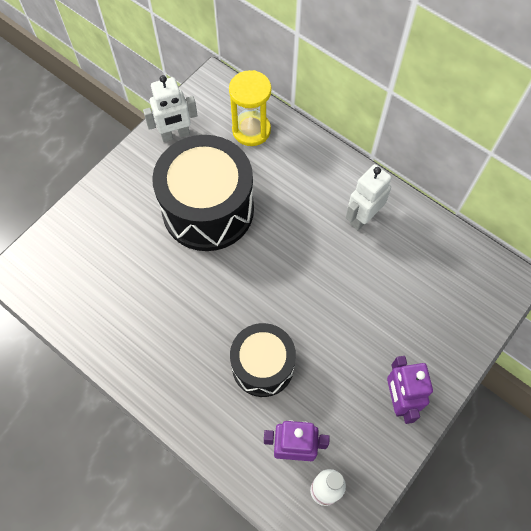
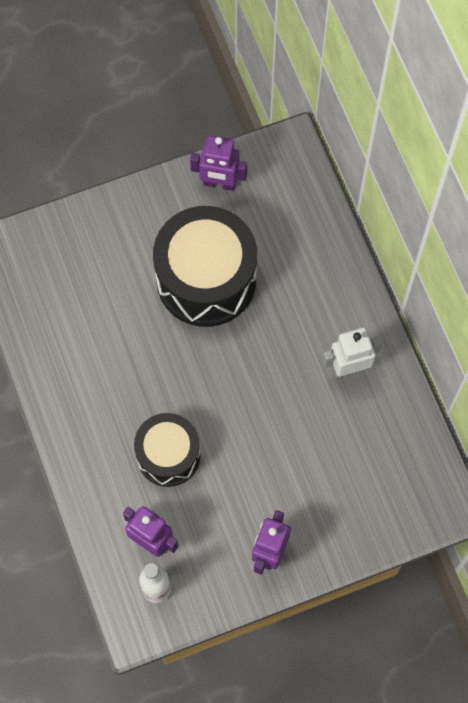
camera: 30 degrees right, 5 degrees up
(175, 135) = (219, 183): white robot -> purple robot
(251, 130) = (297, 218): yellow hourglass -> none

